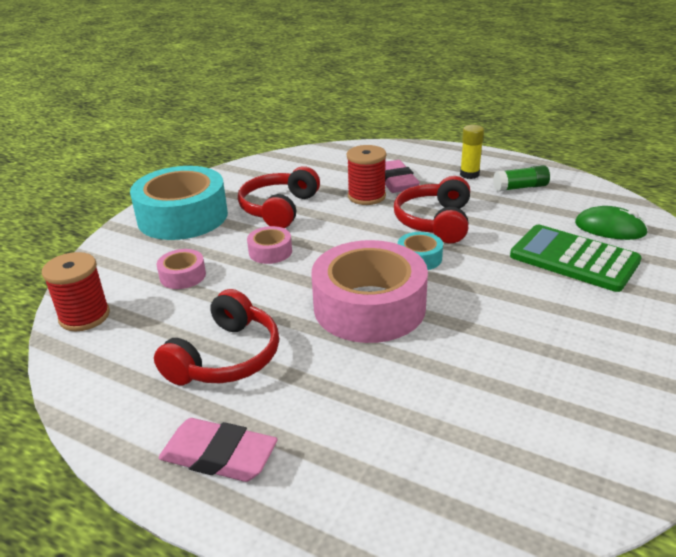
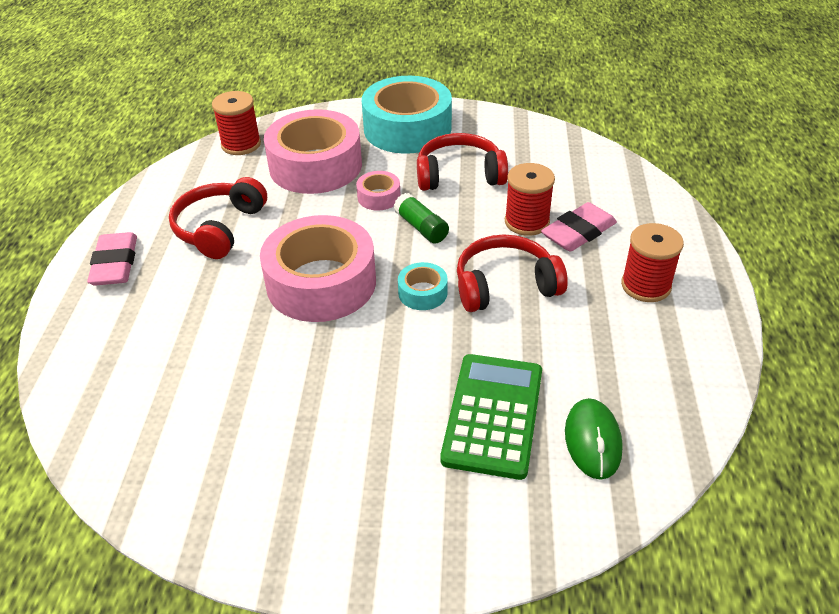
camera: 65 degrees right, 10 degrees up
(183, 276) = (315, 166): pink tape -> pink tape, size x2.26
(226, 357) = (219, 228): red headphones -> red headphones turned 105 degrees clockwise
(469, 174) = (646, 286): yellow glue stick -> red spool
(520, 187) = (645, 338): green glue stick -> green glue stick (421, 227)

